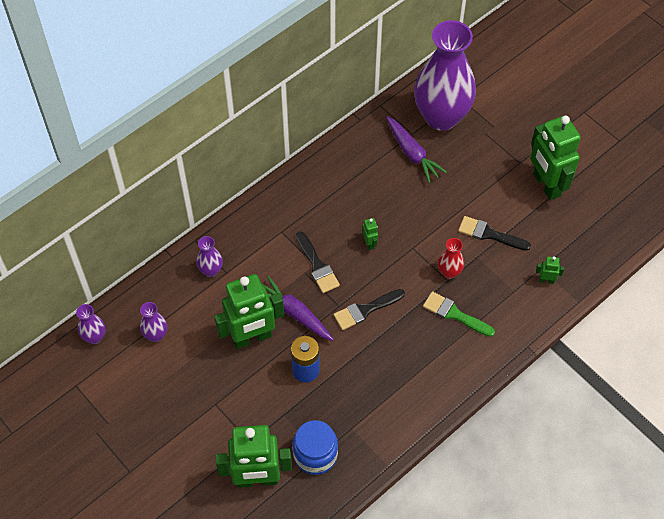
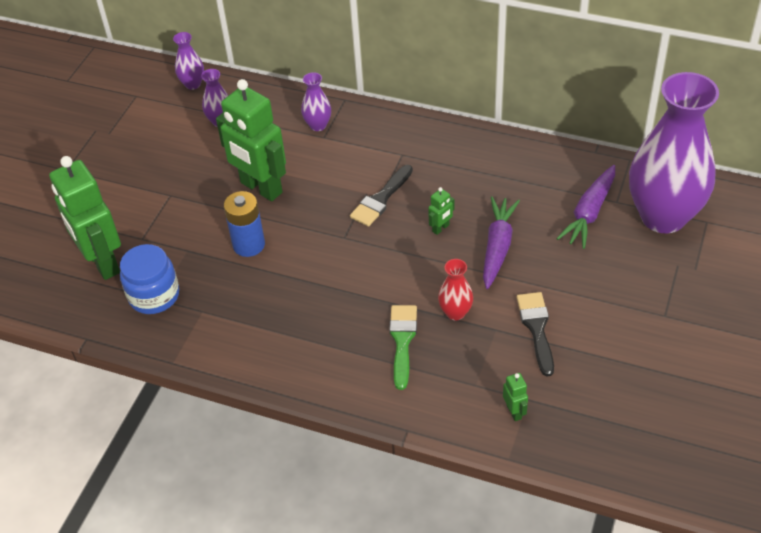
camera: 65 degrees right, 10 degrees down
(295, 313) = (311, 207): purple carrot -> purple carrot (497, 247)
(365, 310) = (353, 261): black brush -> none
(546, 185) = (654, 355): green robot -> none

